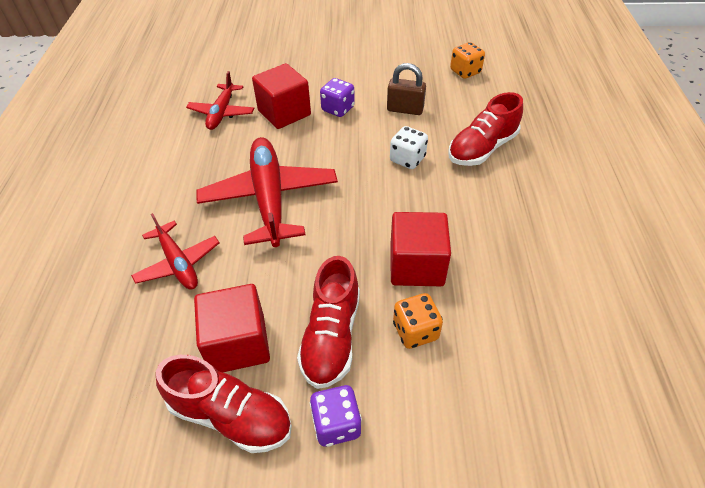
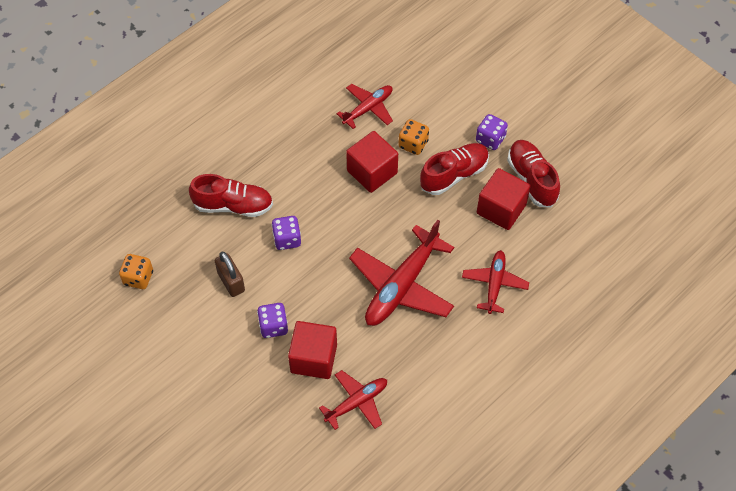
camera: 135 degrees left, 10 degrees up
(407, 159) = (287, 239): white dice -> purple dice
(513, 327) = (368, 108): none -> red plane

